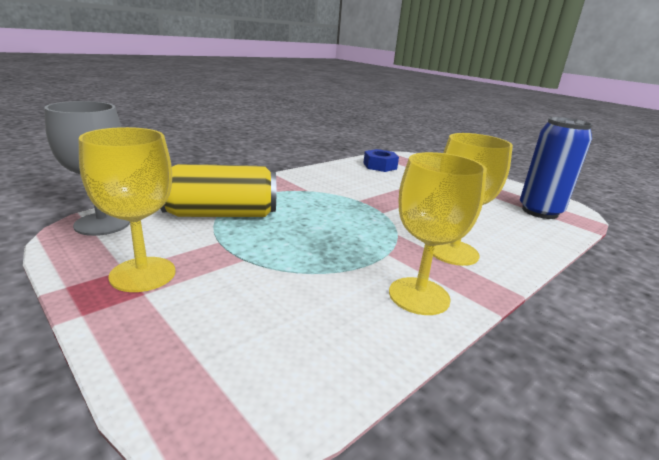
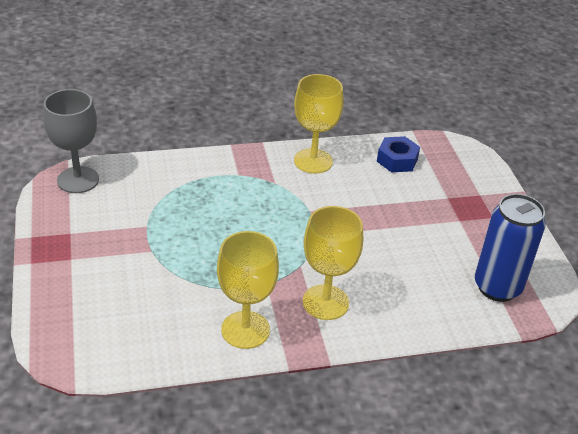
camera: 30 degrees right, 15 degrees up
(143, 274) = (78, 242): yellow goblet -> yellow goblet (313, 161)
(221, 214) = (170, 194): yellow can -> none

